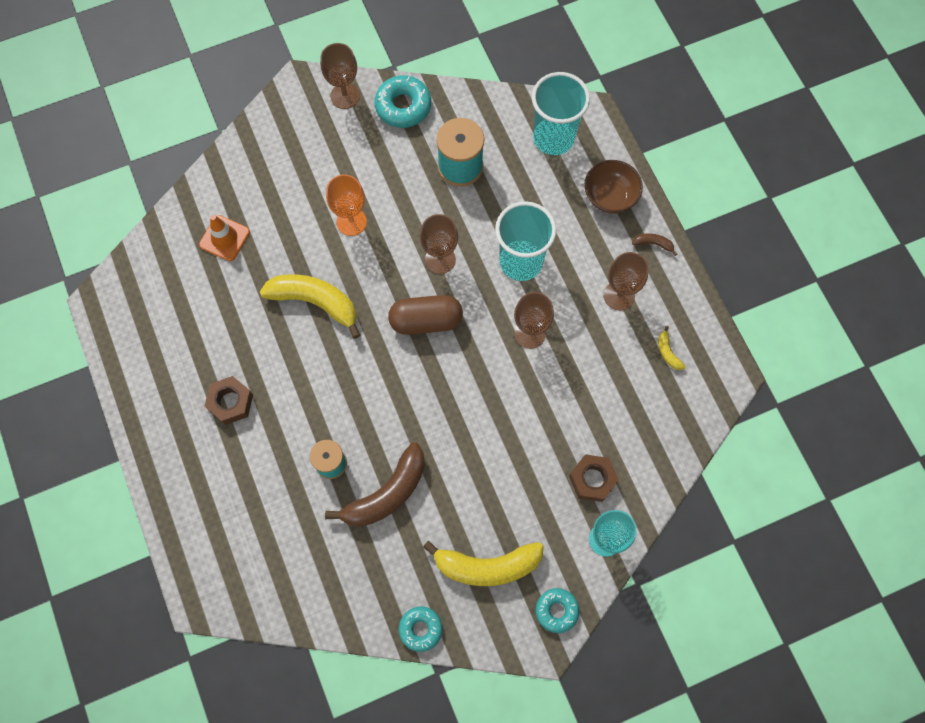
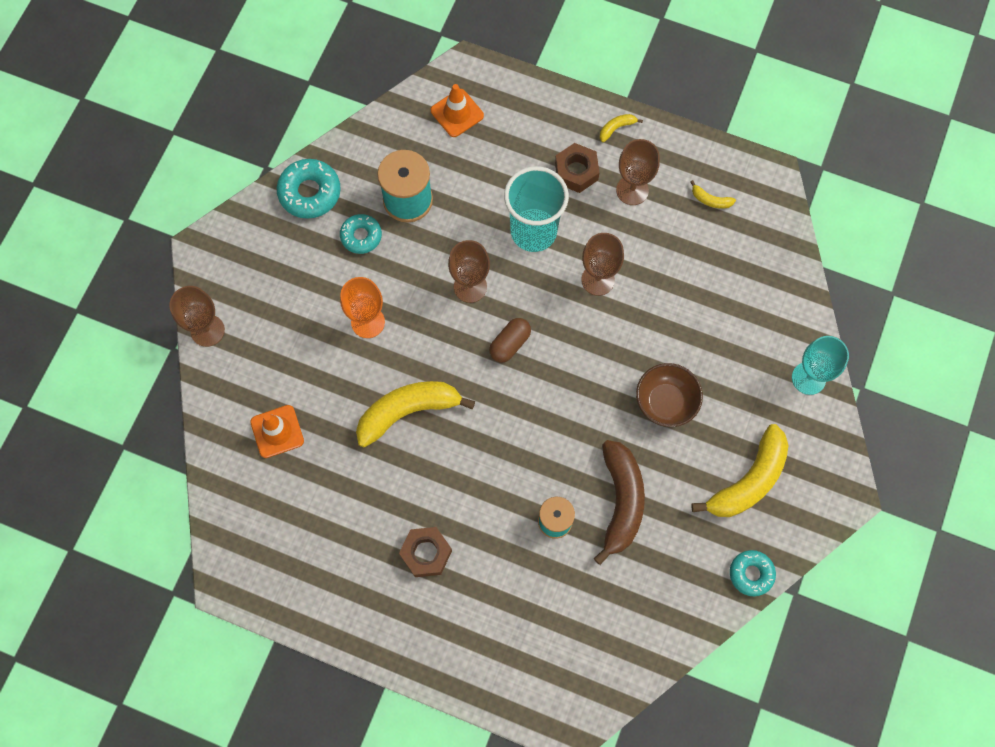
camera: 45 degrees left, 0 degrees up
(345, 96) = (252, 227): brown goblet -> brown goblet (207, 330)
(426, 320) = (510, 344): brown capsule -> brown capsule, size x0.65
(553, 138) = (457, 113): turquoise cup -> orange traffic cone
(556, 610) = (829, 462): turquoise donut -> turquoise donut (361, 236)
(592, 479) = (755, 344): brown nut -> brown nut (576, 171)
(610, 197) = (547, 121): brown bowl -> brown bowl (665, 402)
(653, 244) = (616, 128): brown banana -> yellow banana

